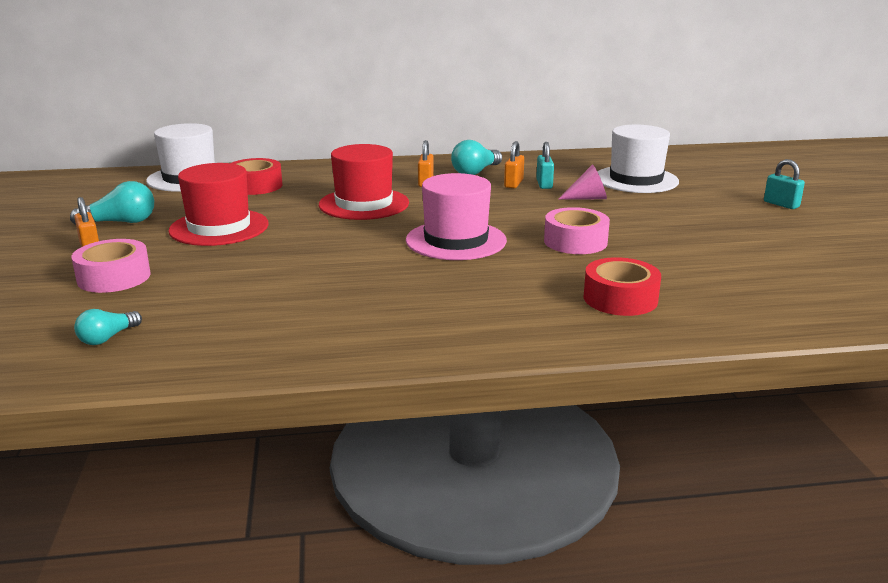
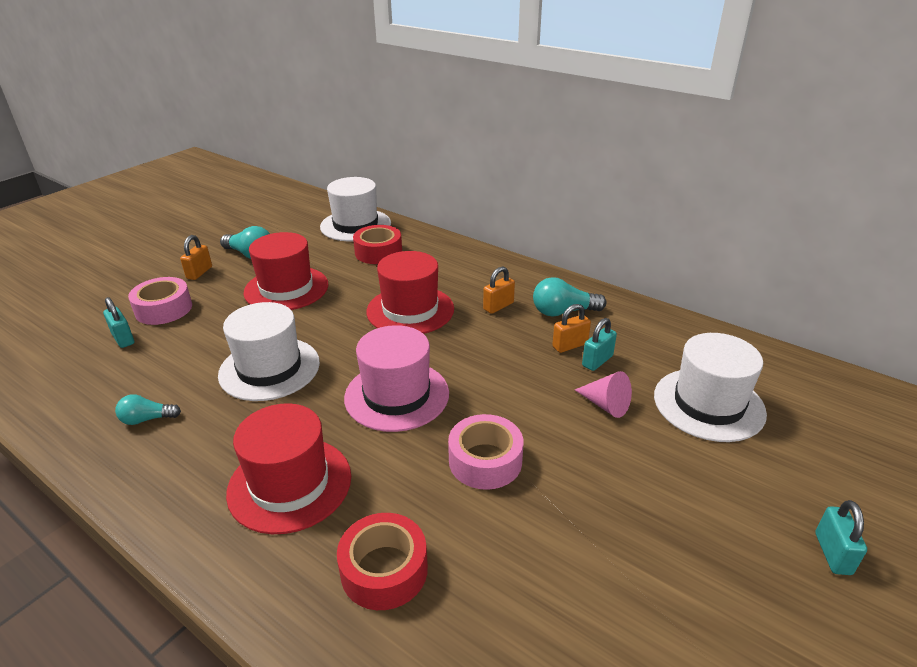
camera: 45 degrees right, 10 degrees up
(107, 338) = (73, 366): turquoise light bulb -> turquoise light bulb (147, 419)
(119, 306) = (123, 339): none -> turquoise padlock
(323, 266) = (269, 368): none -> white hat
(482, 300) = (290, 484): none -> red hat

